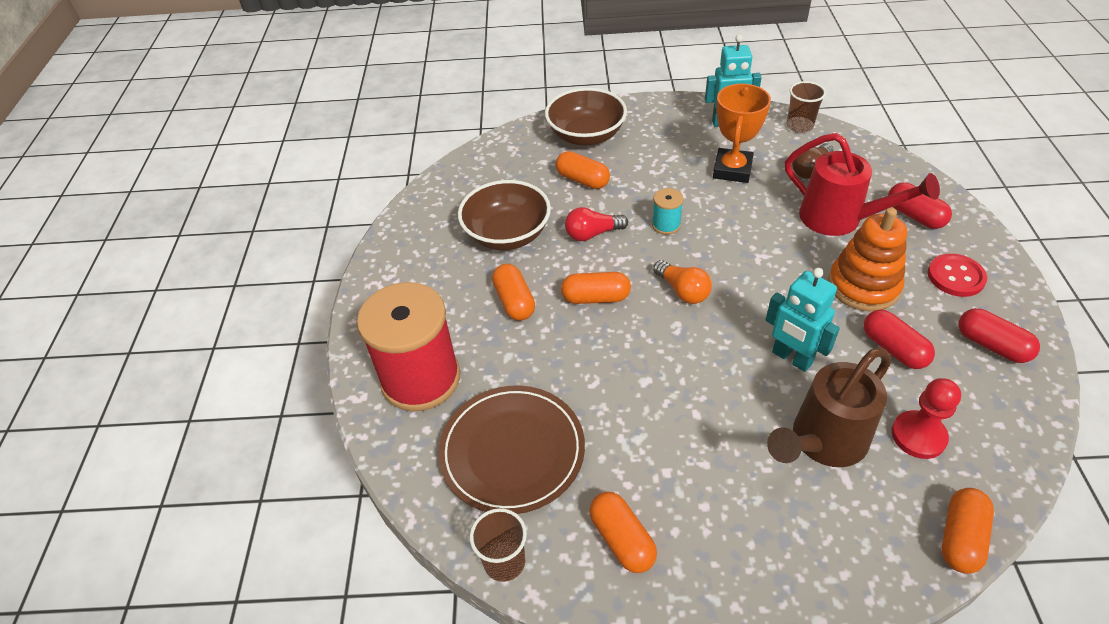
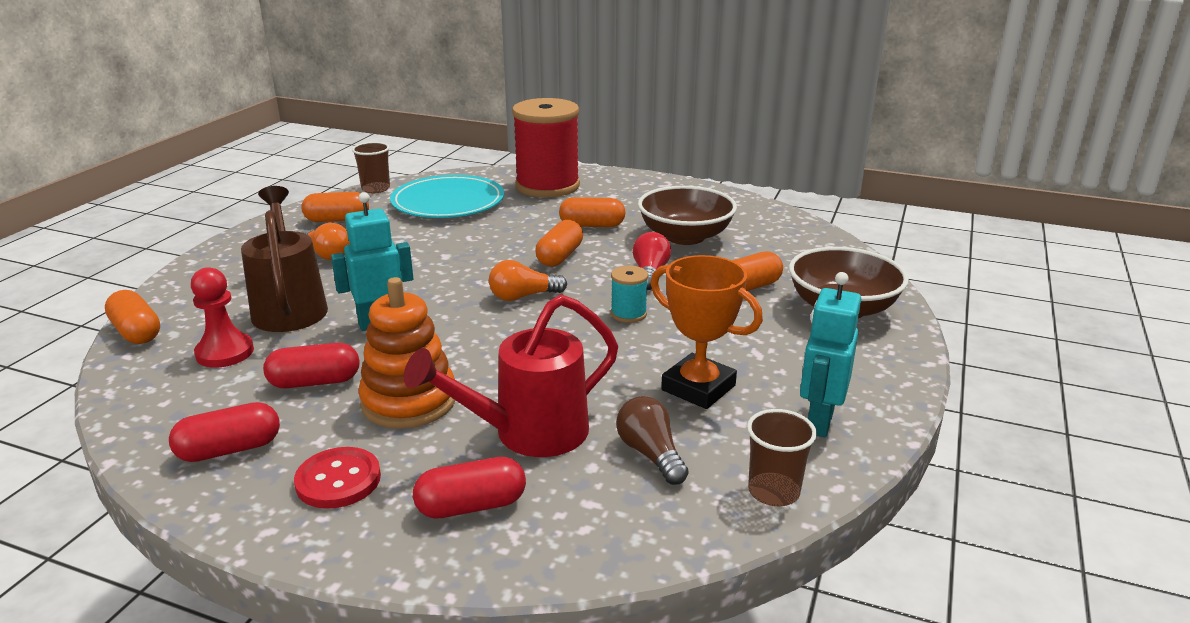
camera: 110 degrees right, 20 degrees down
(512, 451) = (448, 202): brown plate -> turquoise plate
(710, 485) = (327, 254): none -> orange light bulb

